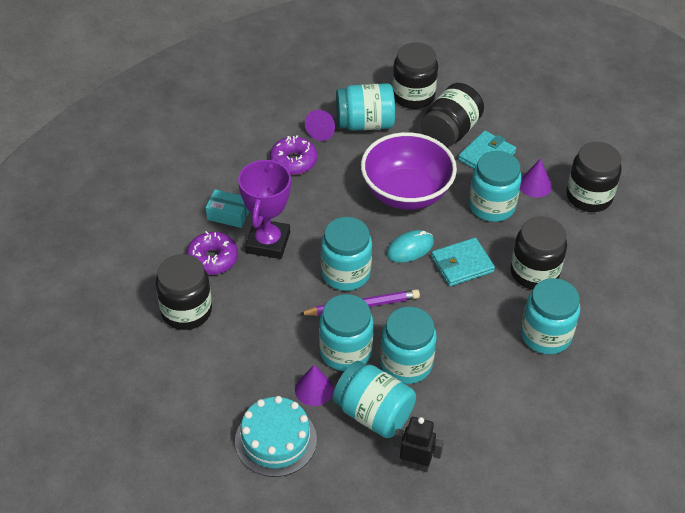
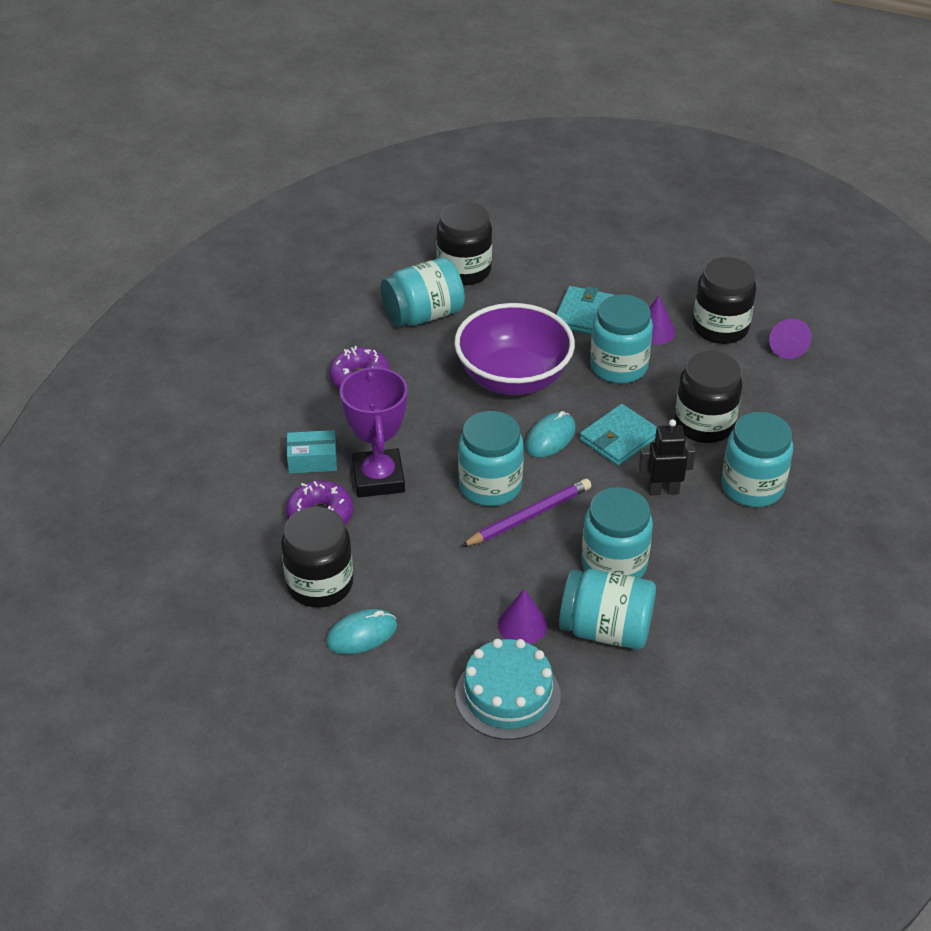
camera: 20 degrees left, 5 degrees down
(196, 359) = (361, 634): none -> turquoise mouse
(323, 130) = (377, 336): purple cone -> purple cone (786, 346)
(345, 351) = (536, 572): turquoise jar -> none
(415, 464) = (683, 669): black robot -> black robot (663, 490)
(450, 131) = (528, 298): black jar -> none

